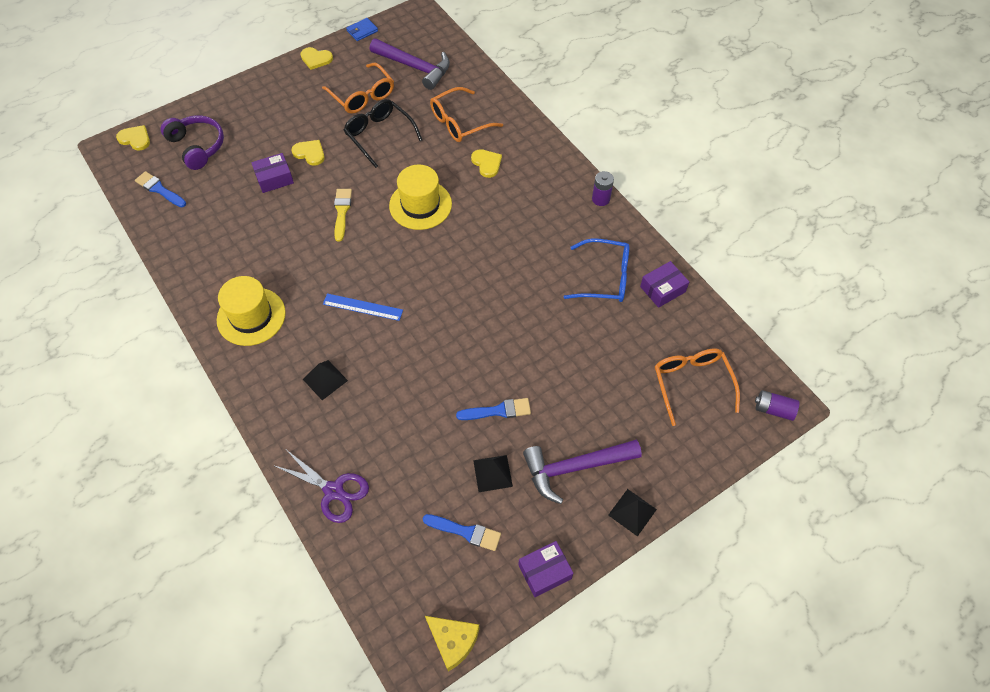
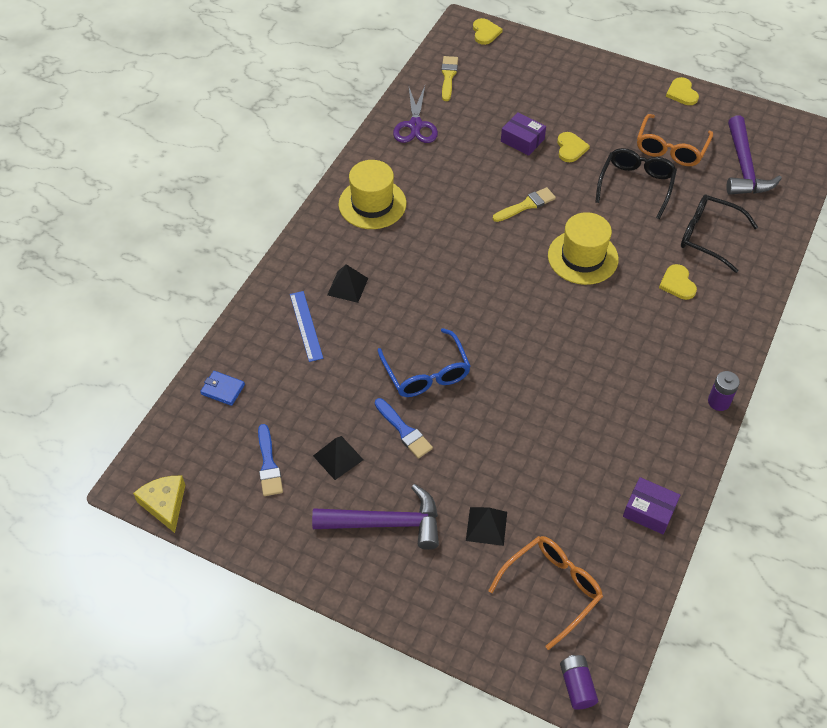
camera: 60 degrees right, 5 degrees down
(159, 189) = (448, 76): blue brush -> yellow brush
(197, 146) = (511, 73): purple headphones -> none
(334, 491) = (249, 348): purple scissors -> purple scissors (415, 125)
(362, 31) = (749, 106): blue wallet -> blue wallet (223, 389)
(362, 307) = (438, 274): blue ruler -> blue ruler (306, 326)
(453, 641) = (165, 504): yellow cheese -> yellow cheese turned 150 degrees clockwise
(460, 122) = (709, 237): orange glasses -> black glasses
(487, 163) = (677, 283): yellow heart -> yellow heart turned 135 degrees clockwise
(544, 571) = (266, 546): purple box -> none
(575, 468) = (386, 523): purple hammer -> purple hammer turned 135 degrees clockwise
(604, 278) = (620, 450): blue glasses -> blue glasses (426, 372)
(632, 512) = (370, 595): black pyramid -> black pyramid (486, 526)

